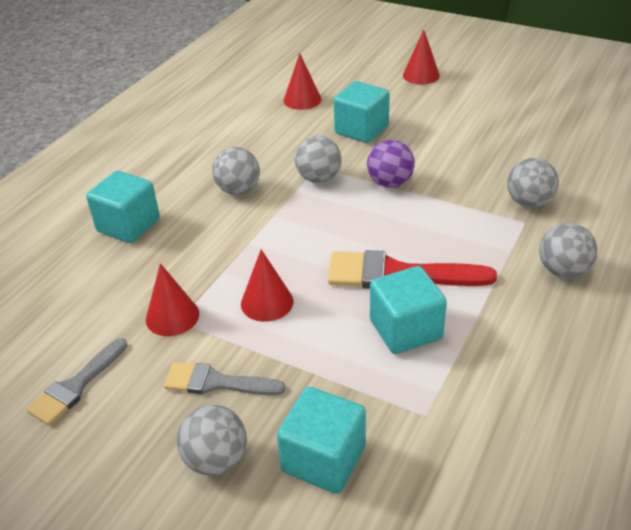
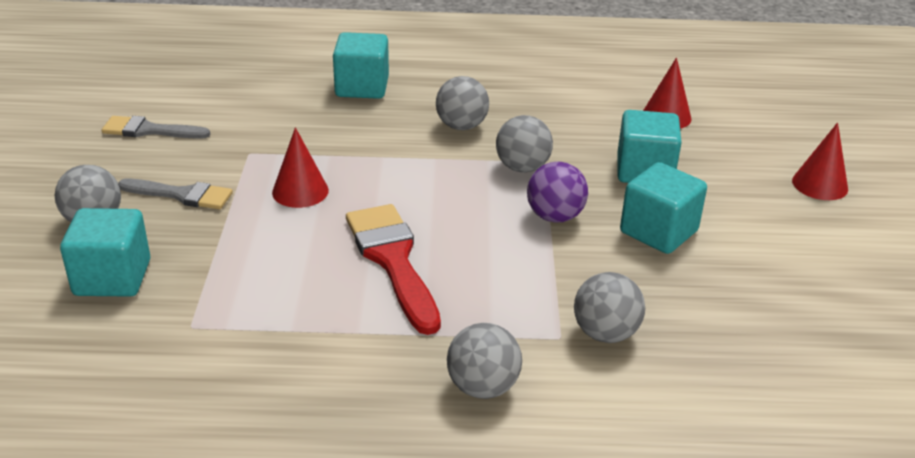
camera: 60 degrees right, 5 degrees down
(172, 316) = (253, 147): red cone -> none
(216, 382) = (182, 195): grey brush -> grey brush turned 120 degrees clockwise
(405, 330) = (307, 286): turquoise cube -> turquoise cube (658, 232)

